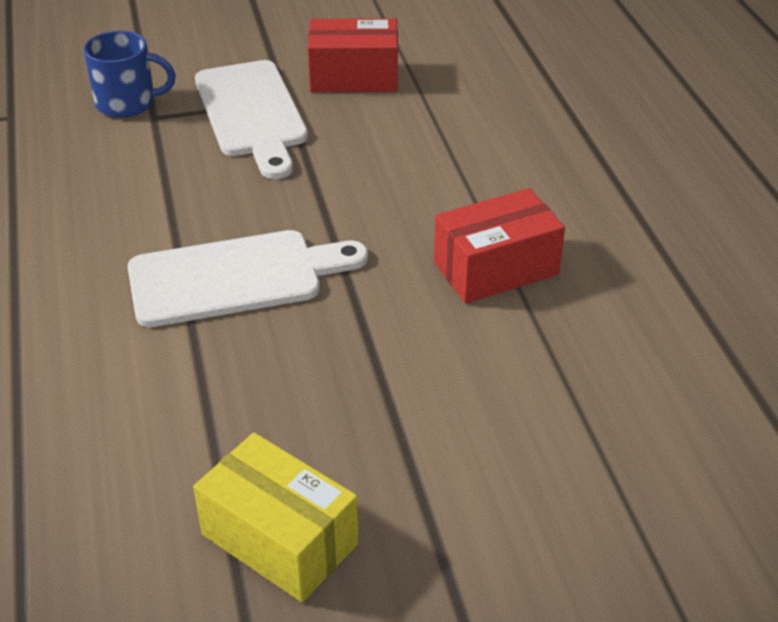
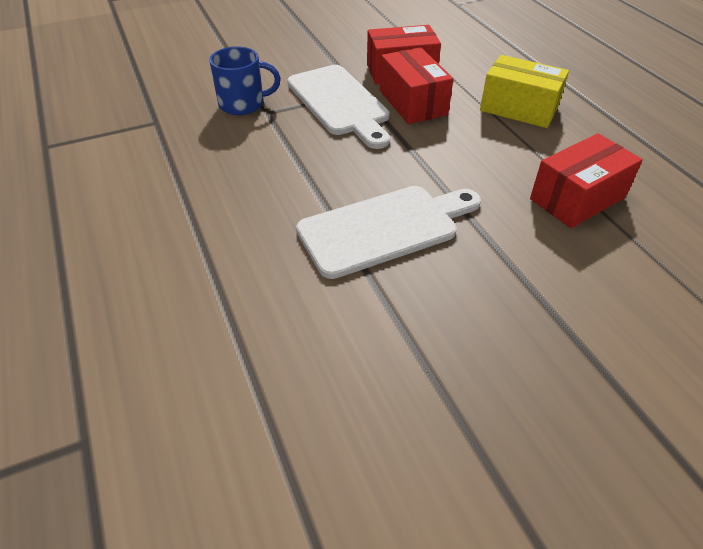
camera: 10 degrees left, 5 degrees up
(279, 539) = (534, 463): yellow box -> yellow box (519, 108)
(348, 122) = (413, 102): none -> red box

